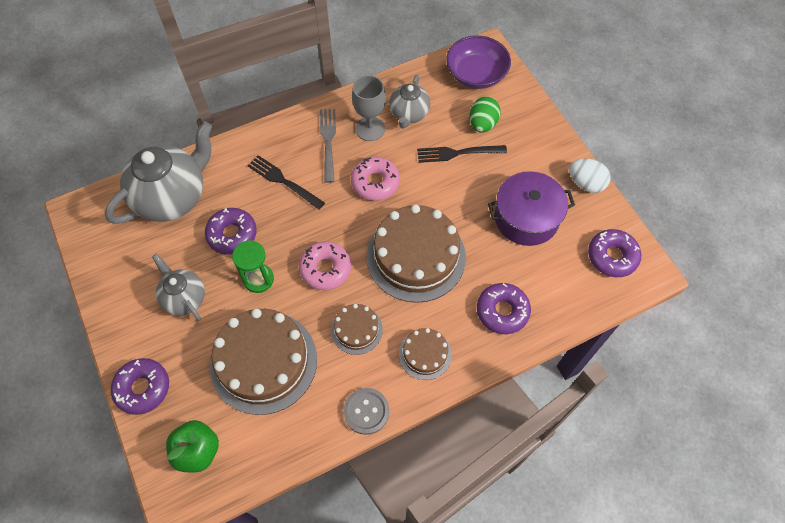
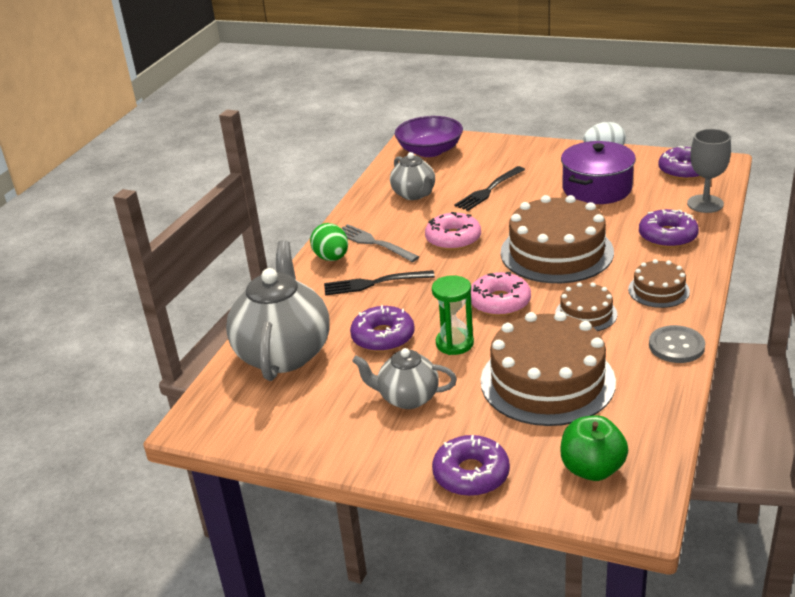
camera: 40 degrees left, 30 degrees down
(370, 129) = (396, 218): grey goblet -> grey goblet (705, 204)
(482, 124) = (480, 168): green egg -> green egg (331, 258)

